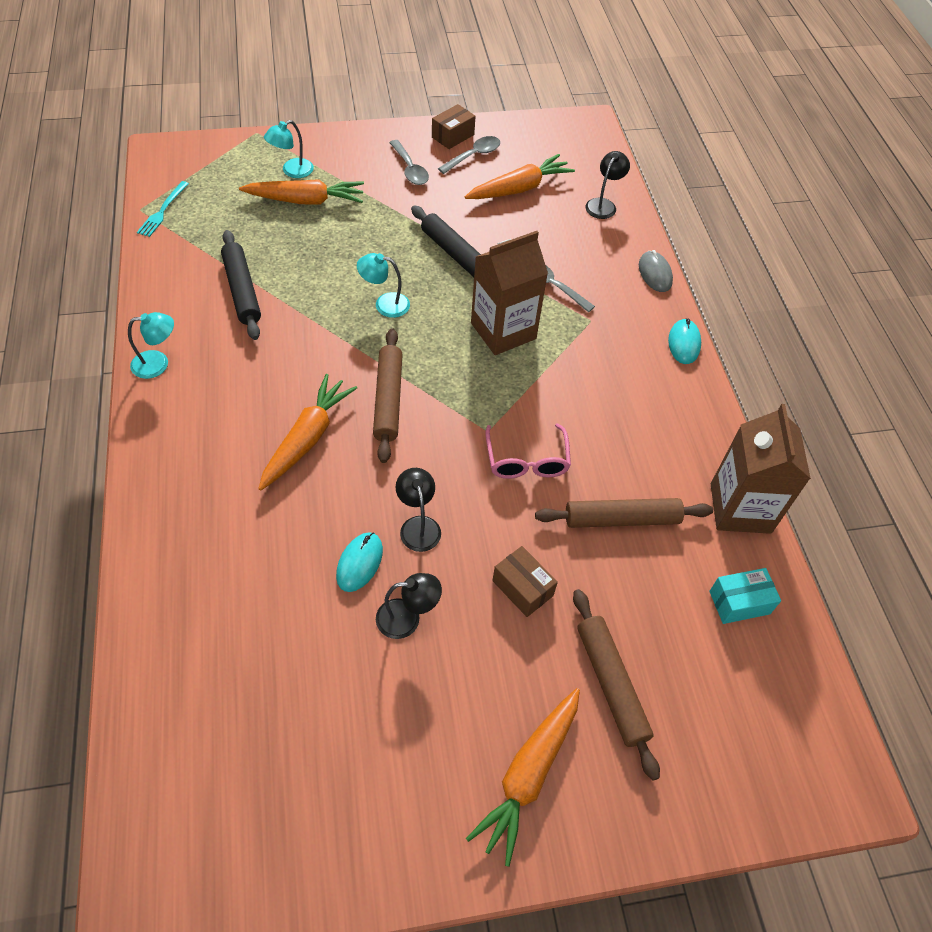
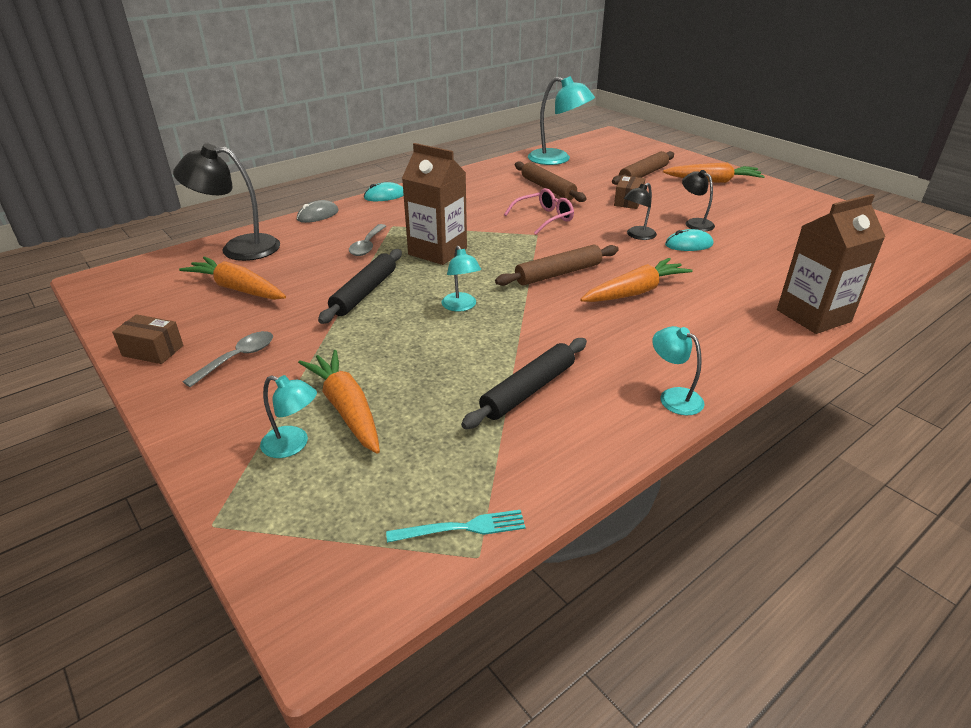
camera: 115 degrees left, 20 degrees down
(307, 438) = (635, 292): orange carrot -> orange carrot turned 150 degrees clockwise
(474, 156) = (189, 327): grey spoon -> none
(603, 204) = (239, 248): black lamp -> black lamp, size x1.83
(739, 602) = (557, 159): turquoise box -> turquoise lamp
(740, 508) = (500, 166): brown carton -> brown carton (813, 316)

